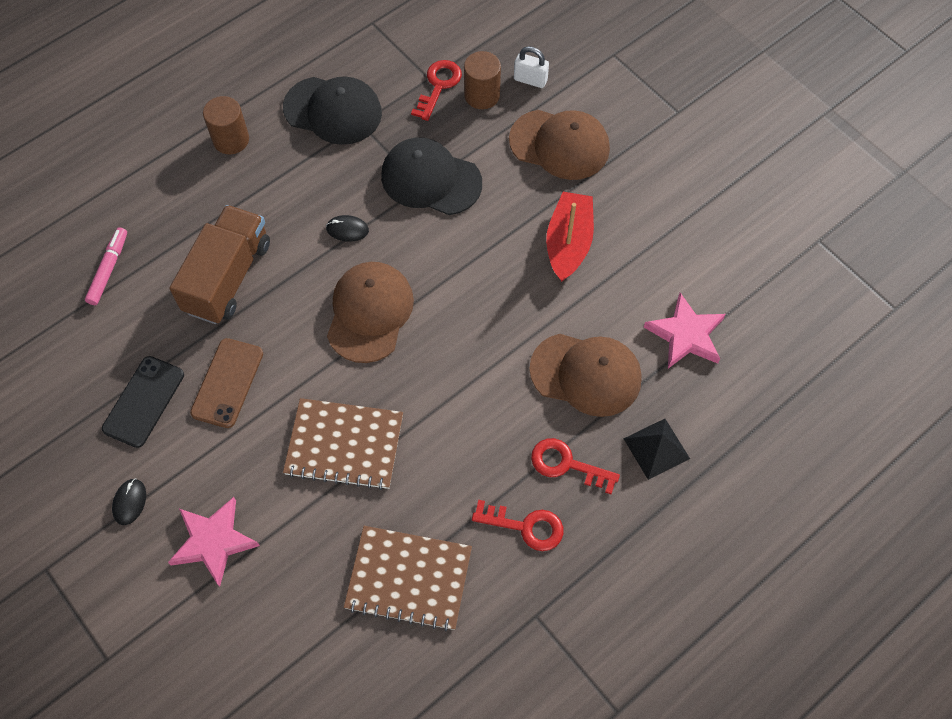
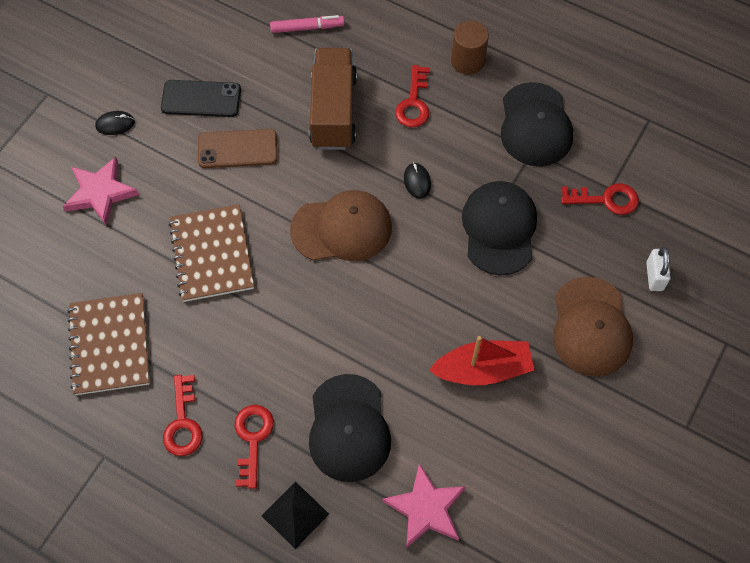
camera: 70 degrees right, 0 degrees up
(228, 277) = (333, 111): brown truck -> brown truck turned 90 degrees counterclockwise
(255, 202) = (414, 103): none -> red key
(482, 95) = (614, 240): brown cylinder -> none
(586, 374) = (349, 428): brown cap -> black cap

